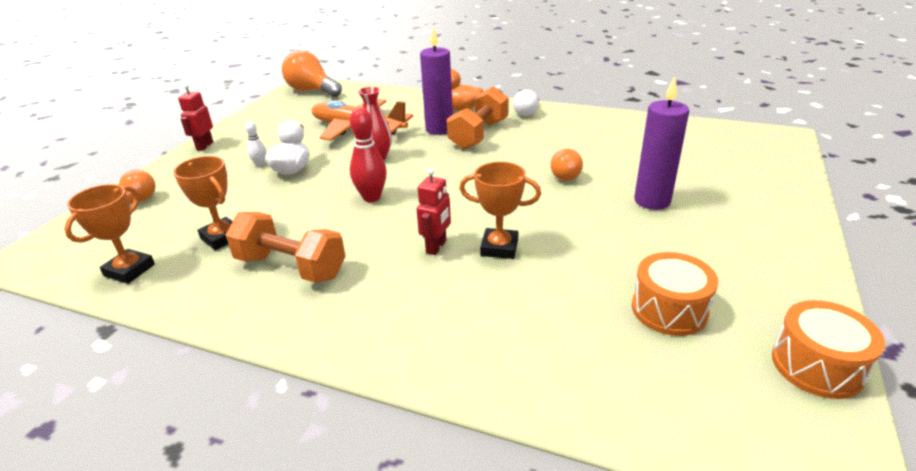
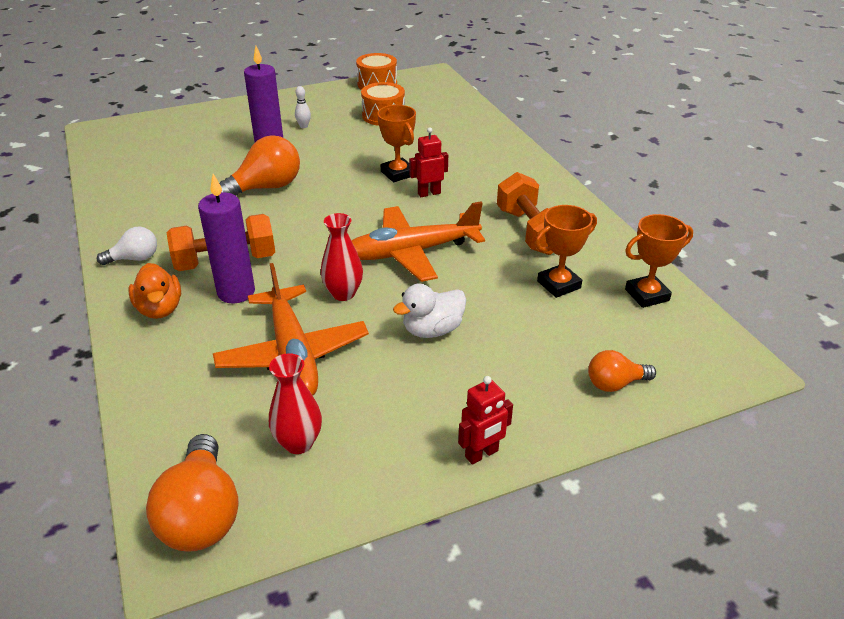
camera: 135 degrees left, 5 degrees up
(222, 237) = (558, 284): orange trophy -> orange trophy turned 60 degrees clockwise
(260, 164) = (452, 362): white bowling pin -> white bowling pin (304, 126)
(303, 114) = (298, 443): none -> red vase
(371, 197) = (412, 252): red bowling pin -> orange plane
(565, 175) = (266, 188): orange light bulb -> orange light bulb, size x1.72

